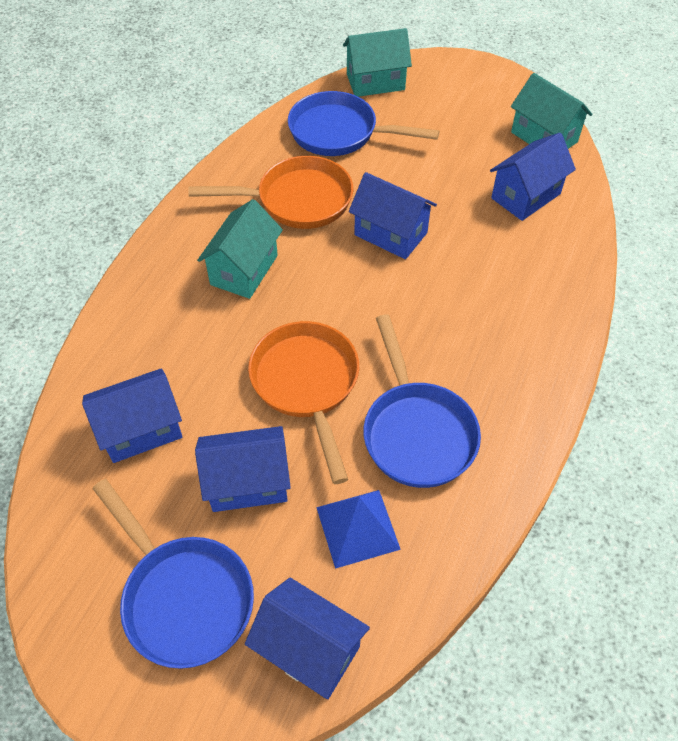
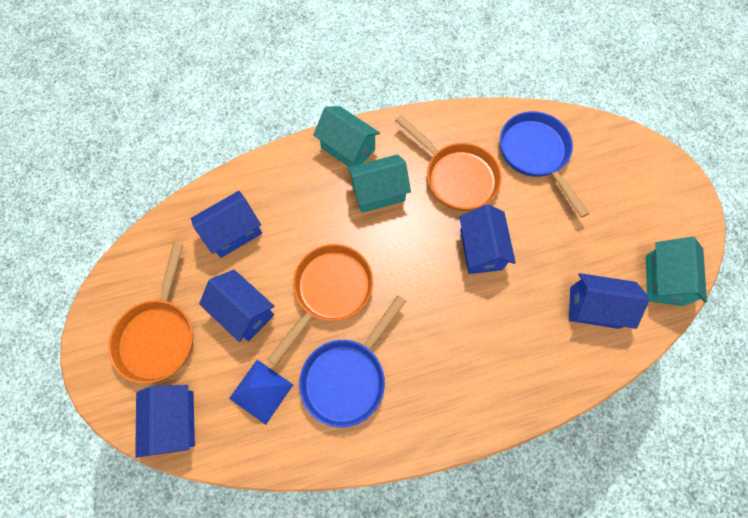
camera: 50 degrees right, 15 degrees up
(141, 430) = (233, 232): blue house -> blue house turned 60 degrees counterclockwise
(183, 597) = (159, 335): blue pan -> orange pan
(375, 82) = (603, 138): turquoise house -> turquoise house (348, 148)

